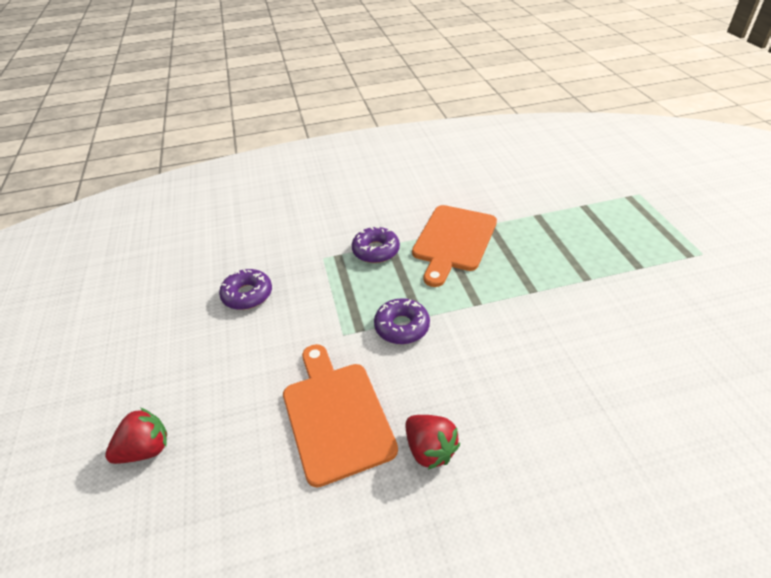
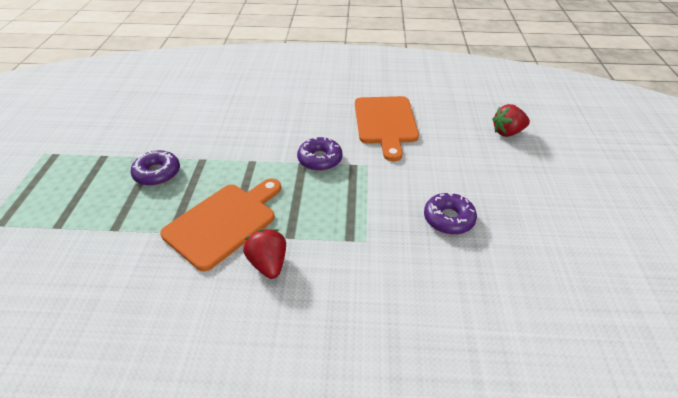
camera: 165 degrees left, 0 degrees up
(376, 250) = (307, 233): purple donut -> purple donut (157, 173)
(430, 449) = (337, 100): red strawberry -> red strawberry (268, 264)

